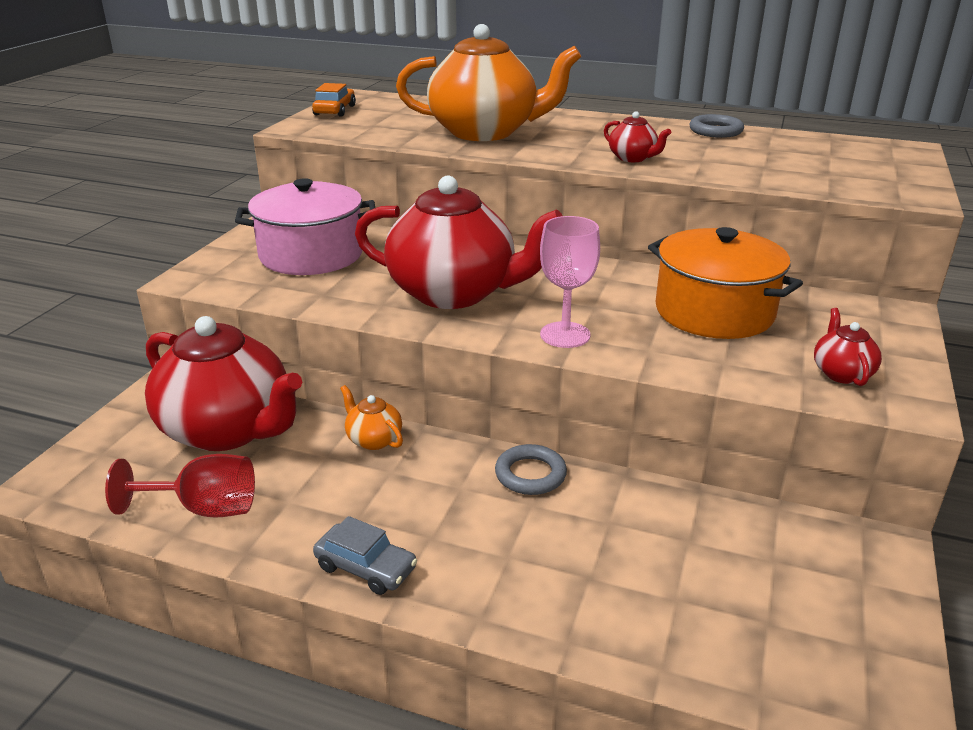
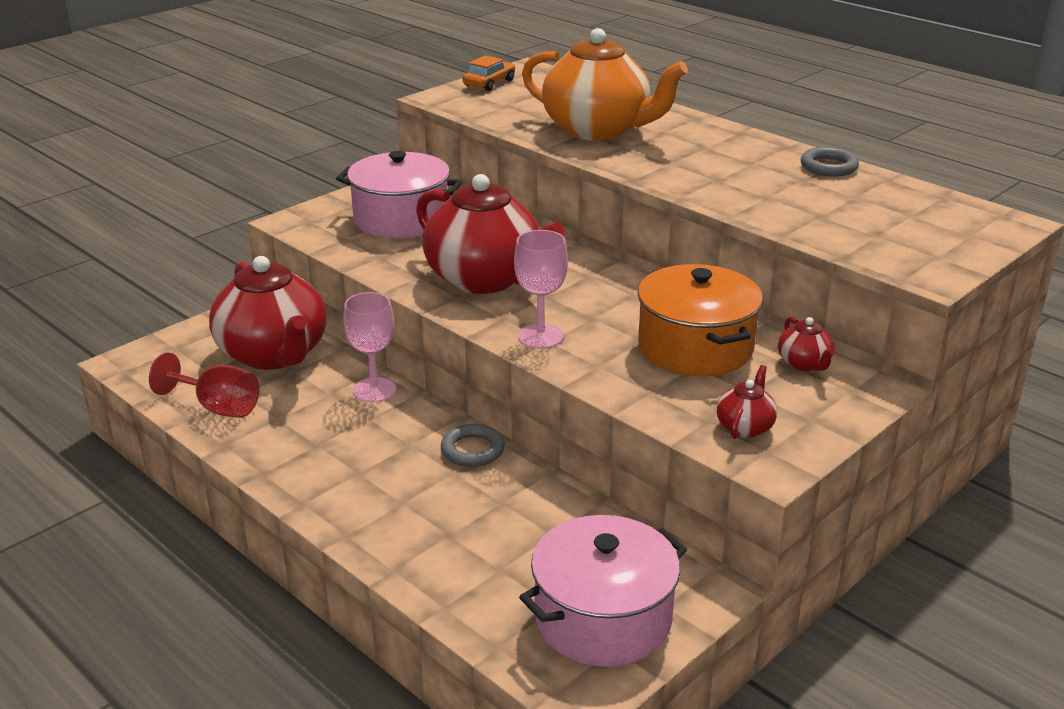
camera: 25 degrees right, 0 degrees up
(366, 567) = (295, 479): grey car -> none
(373, 439) = (374, 390): orange teapot -> pink goblet
(633, 158) = (702, 183): red teapot -> red teapot (804, 364)
(825, 618) = (603, 619): none -> pink pot

